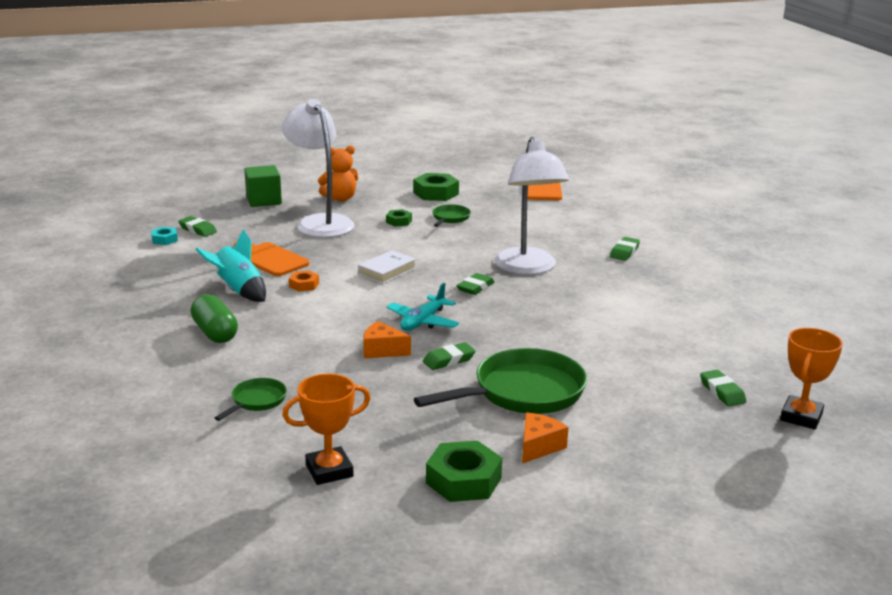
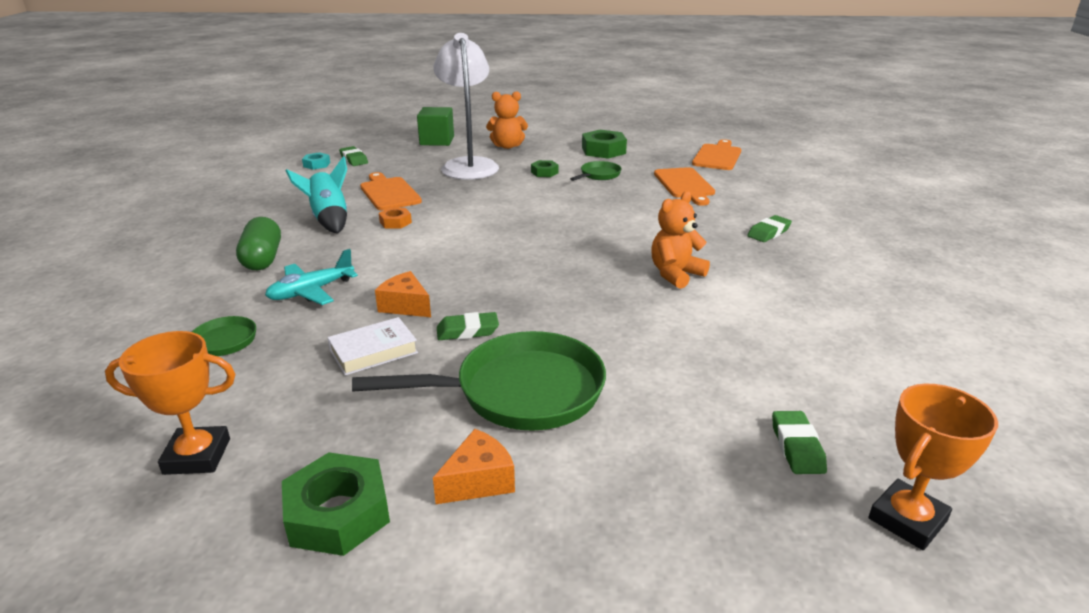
camera: 20 degrees right, 5 degrees up
(387, 271) = (489, 219): white book -> white book (373, 351)
(423, 321) = (479, 279): turquoise plane -> turquoise plane (311, 291)
(475, 287) = (567, 249): green eraser -> none
(528, 268) = (643, 236): white lamp -> none
(531, 218) = (685, 185): none -> orange cutting board
(574, 295) = (675, 274): none -> orange teddy bear

